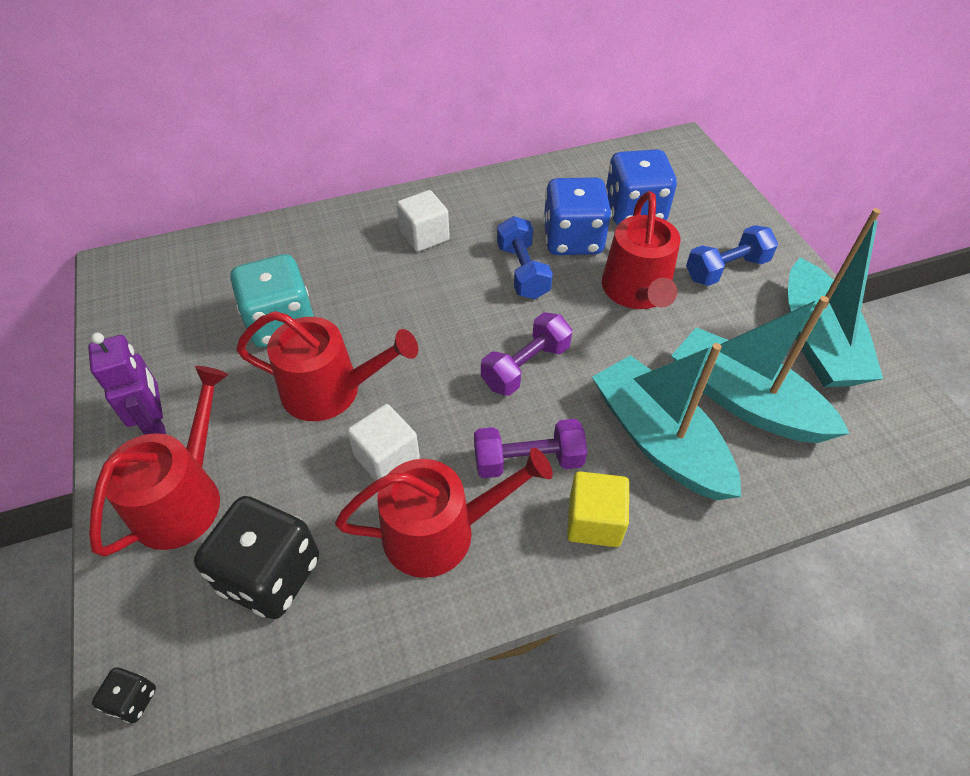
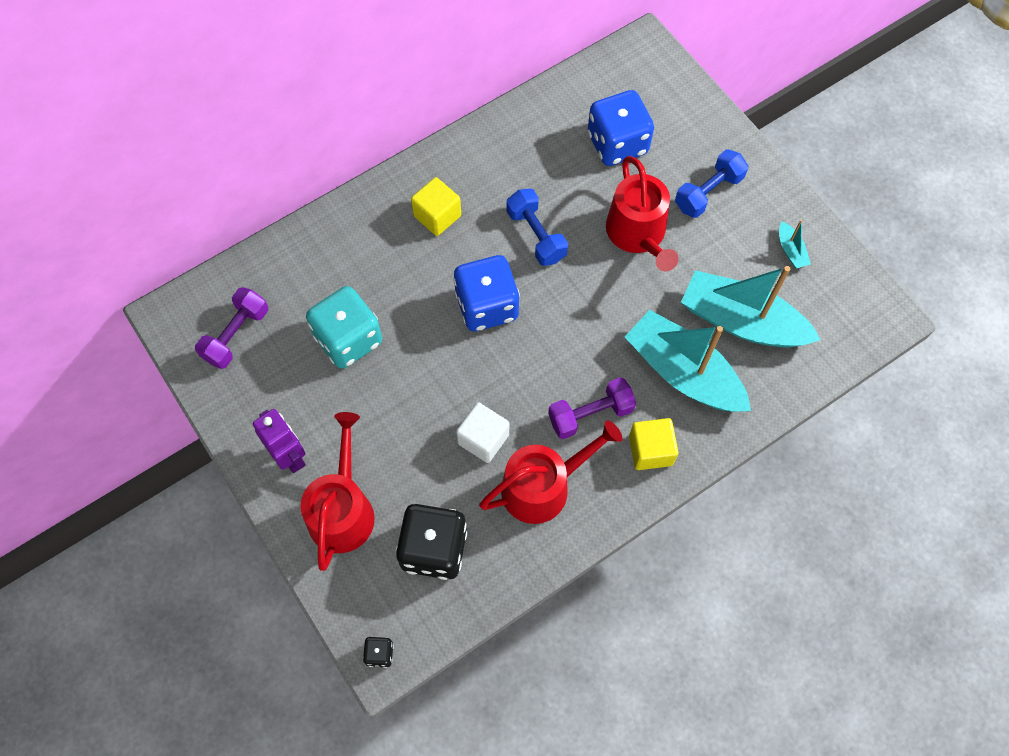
camera: 15 degrees left, 15 degrees up
(330, 390) = (416, 392): red watering can -> none
(424, 236) = (437, 216): white cube -> yellow cube
(525, 366) = (565, 331): purple dumbbell -> purple dumbbell (236, 335)
(572, 240) = (570, 190): blue dice -> blue dice (487, 306)
(817, 341) = (791, 250): turquoise boat -> turquoise boat, size x0.40

